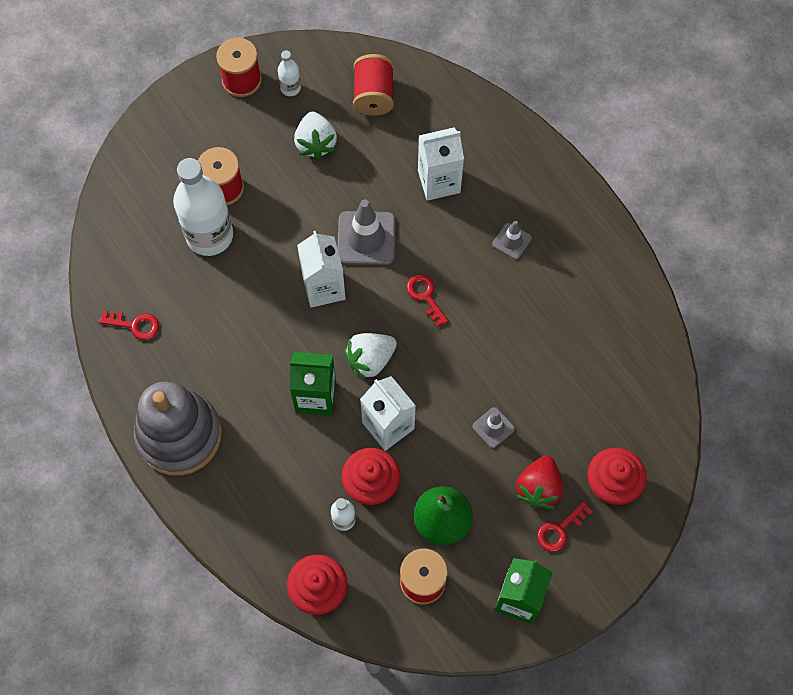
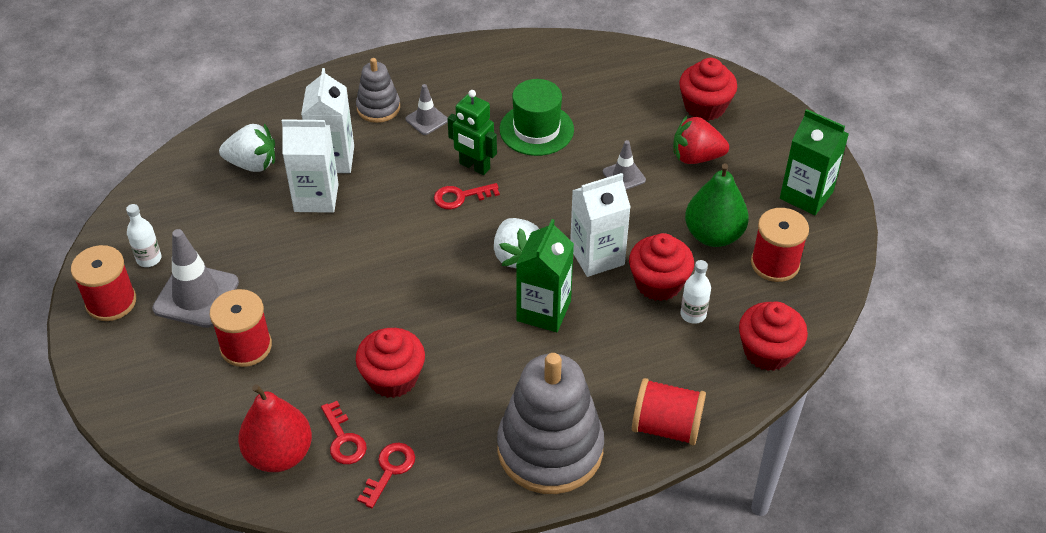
camera: 75 degrees left, 20 degrees down
(132, 245) = (279, 454): none -> red pear
(209, 235) = (302, 371): white bottle -> none
(219, 301) = (393, 378): none -> red cupcake
(315, 143) = (233, 250): white strawberry -> white strawberry (252, 164)
(323, 287) = (415, 278): white carton -> white carton (316, 197)
(366, 238) = (372, 230): grey traffic cone -> grey traffic cone (196, 296)
(373, 95) = (200, 189): red spool -> red spool (666, 426)
(465, 297) = (474, 166): none -> green robot
(514, 197) = (378, 108): none -> grey stacking toy
(529, 337) = (536, 129): none -> green hat
(538, 488) = (696, 157): red strawberry -> red strawberry turned 150 degrees clockwise
(560, 530) = (742, 151): red key -> red key (343, 439)

